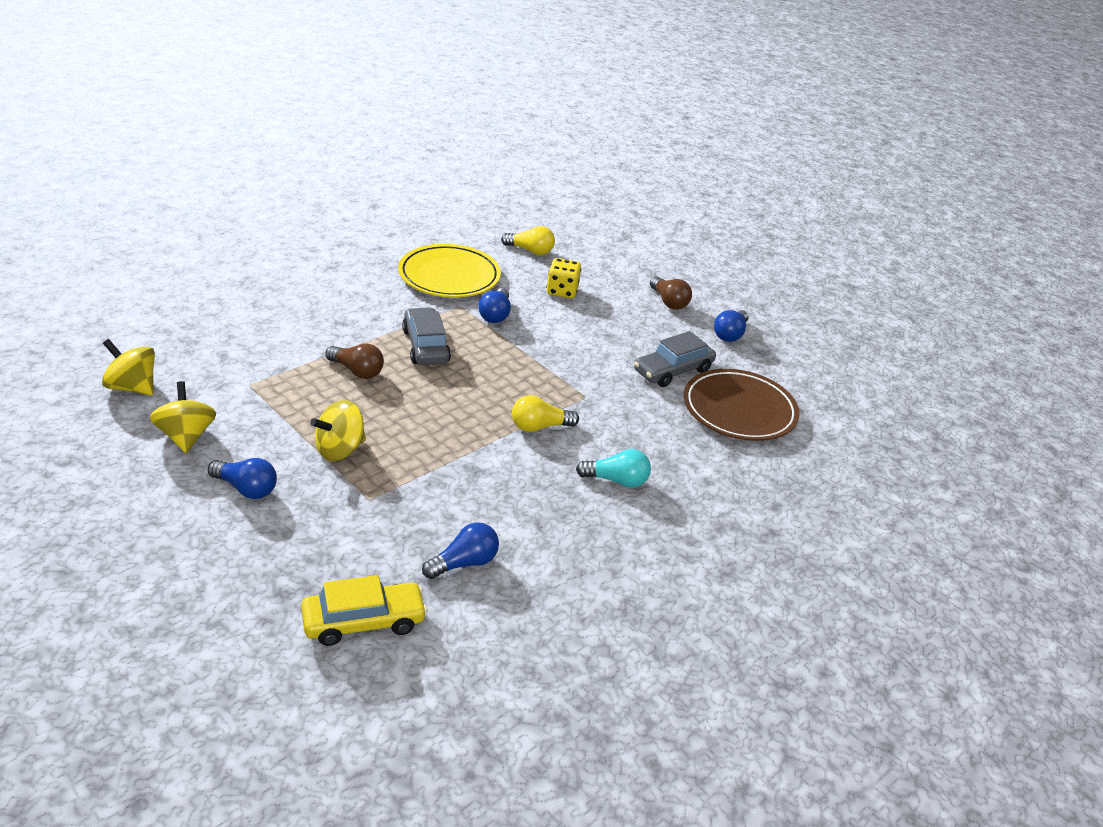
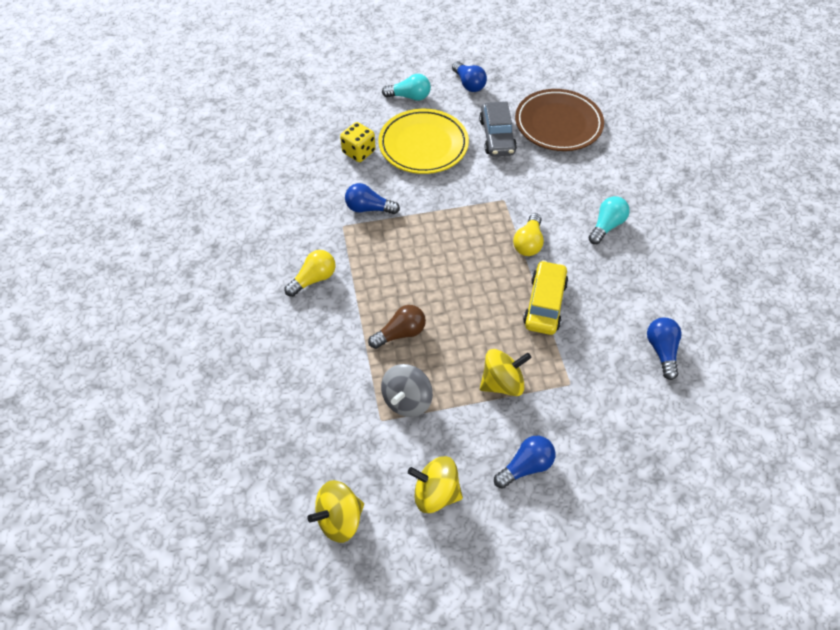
camera: 55 degrees left, 20 degrees up
(281, 394) = (407, 400): none -> grey spinning top
(340, 450) = (502, 382): yellow spinning top -> yellow spinning top turned 105 degrees counterclockwise
(363, 622) = (702, 435): yellow car -> yellow car (544, 303)
(425, 346) = (389, 272): grey car -> none
(449, 276) = (293, 215): yellow plate -> yellow plate (423, 145)
(495, 315) = (369, 208): blue light bulb -> blue light bulb turned 150 degrees clockwise
(530, 251) = (286, 145): yellow light bulb -> yellow light bulb (314, 279)
(669, 302) = (409, 97): brown light bulb -> turquoise light bulb

